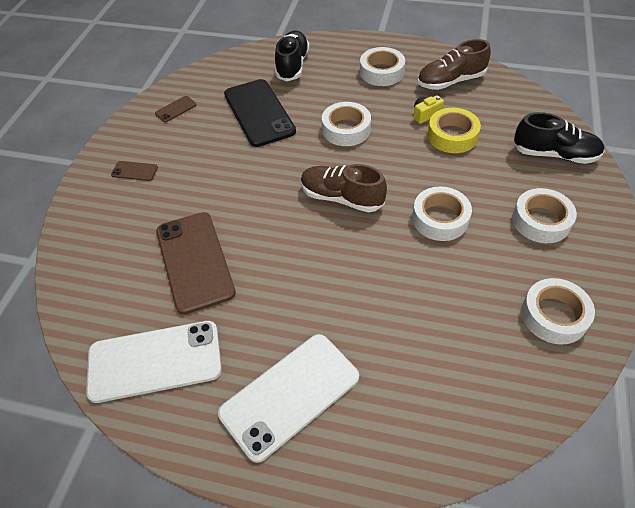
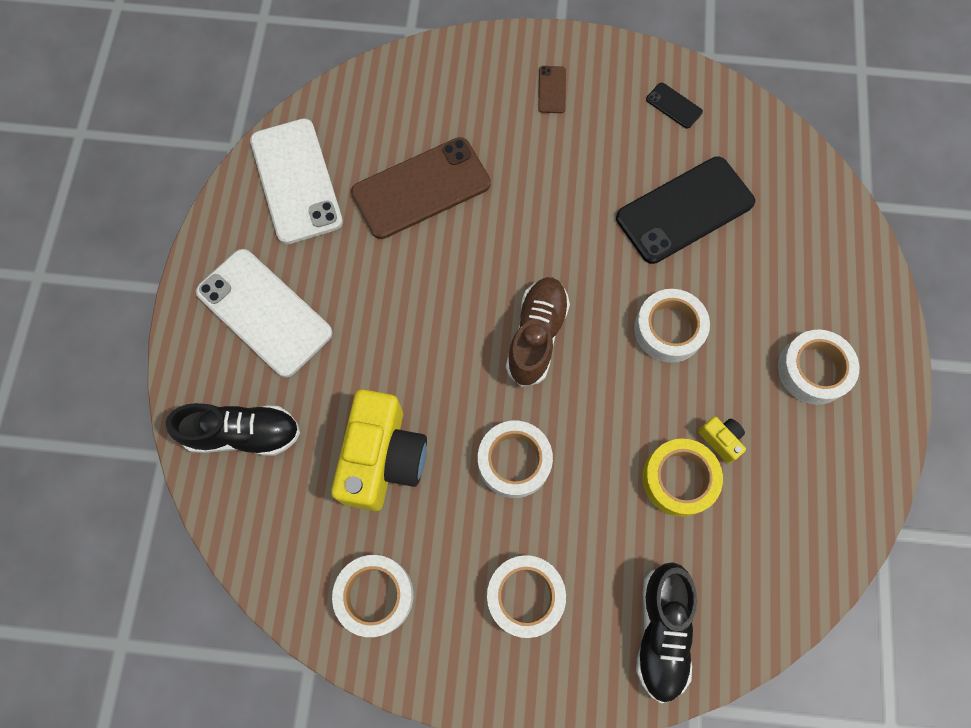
camera: 80 degrees right, 20 degrees up
(176, 109) = (674, 106): brown phone -> black phone
(292, 65) = (803, 237): black shoe -> black shoe (243, 433)
(438, 303) = (383, 458): none -> yellow camera
(450, 81) = (811, 478): brown shoe -> none

